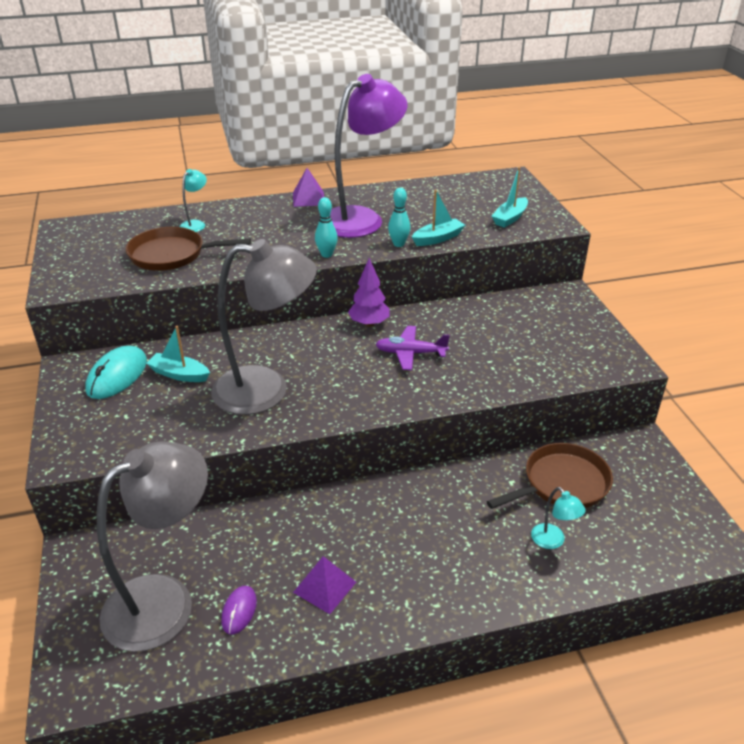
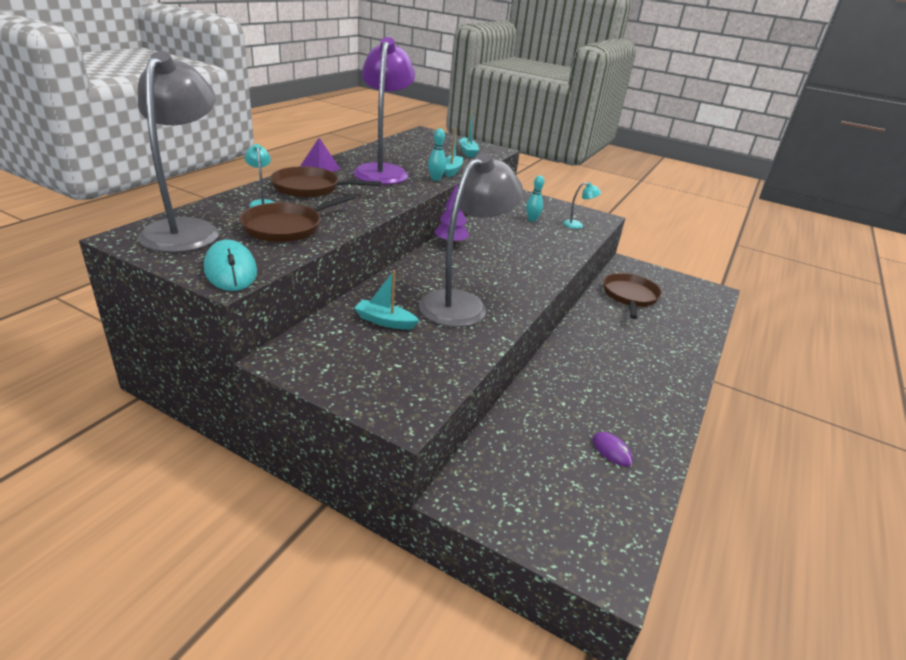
camera: 50 degrees left, 5 degrees down
(117, 375) = (337, 344): turquoise mouse -> turquoise mouse (231, 270)
(165, 600) = (566, 478): grey lamp -> grey lamp (186, 229)
(179, 374) = (385, 321): turquoise boat -> turquoise boat turned 45 degrees clockwise
(259, 219) = (310, 188): none -> brown pan
(325, 587) = (626, 407): purple pyramid -> none
(326, 254) = (404, 196): turquoise bowling pin -> turquoise bowling pin (532, 220)
(410, 353) = (502, 250): purple plane -> none
(552, 541) = (669, 323): turquoise lamp -> turquoise lamp (577, 225)

